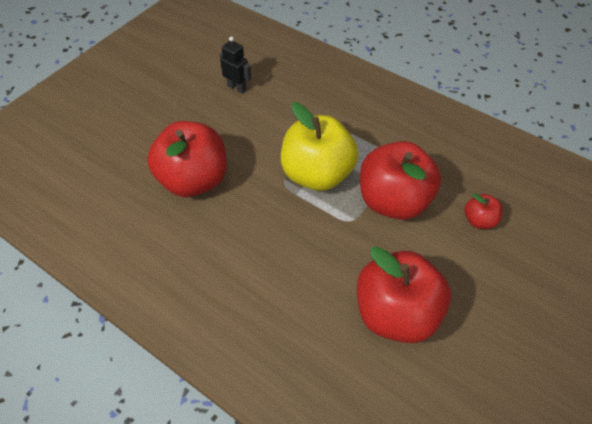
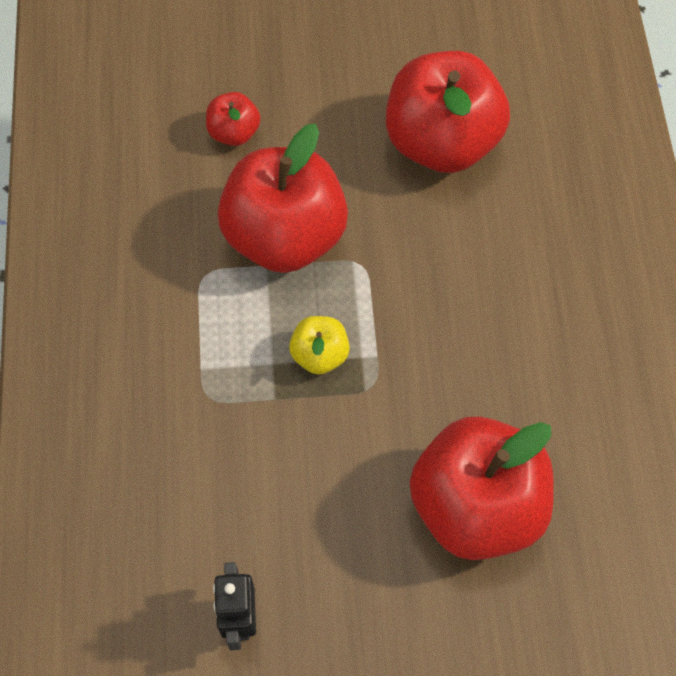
camera: 130 degrees left, 10 degrees up
(317, 174) = (320, 355): yellow apple -> yellow apple, size x0.45

